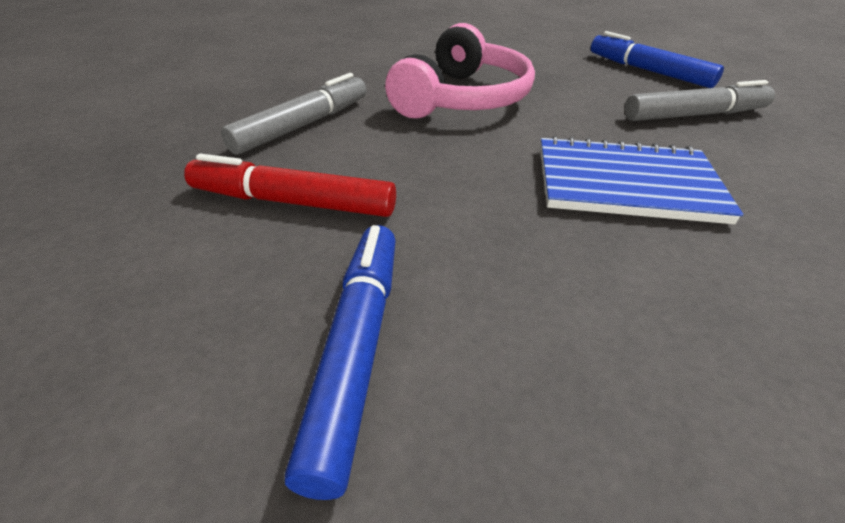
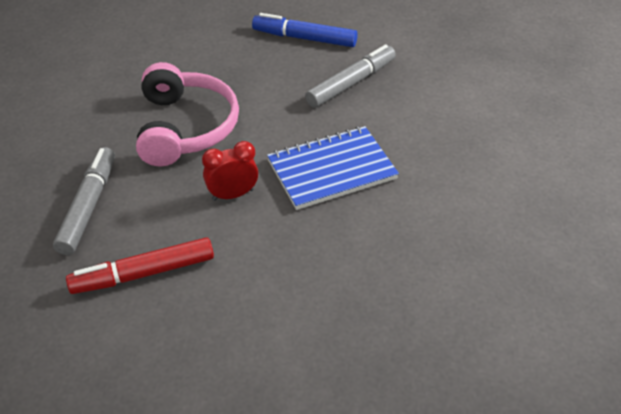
camera: 30 degrees left, 5 degrees up
(356, 349) = (252, 339): blue marker -> none
(470, 166) = (233, 195): none -> red clock

